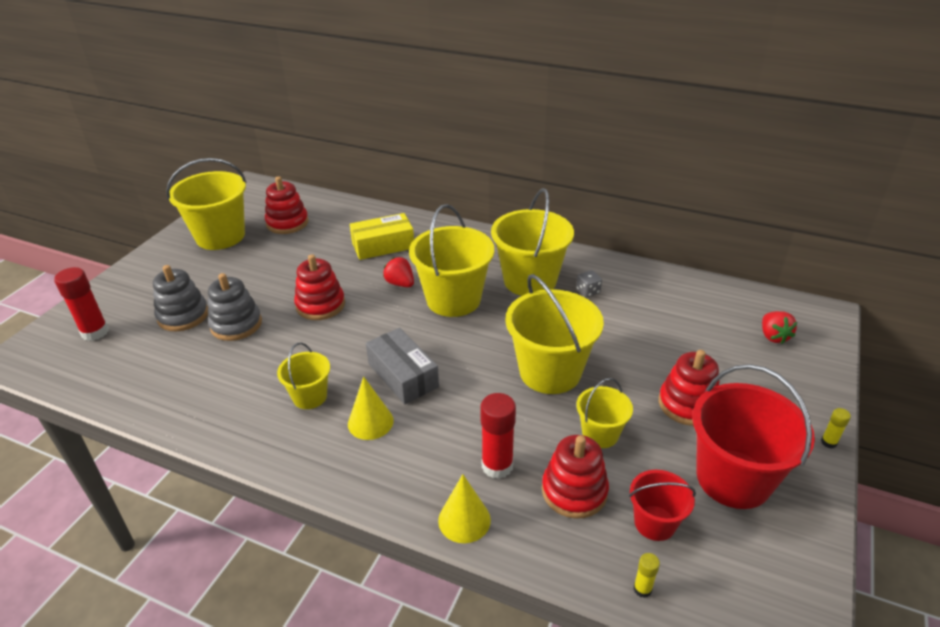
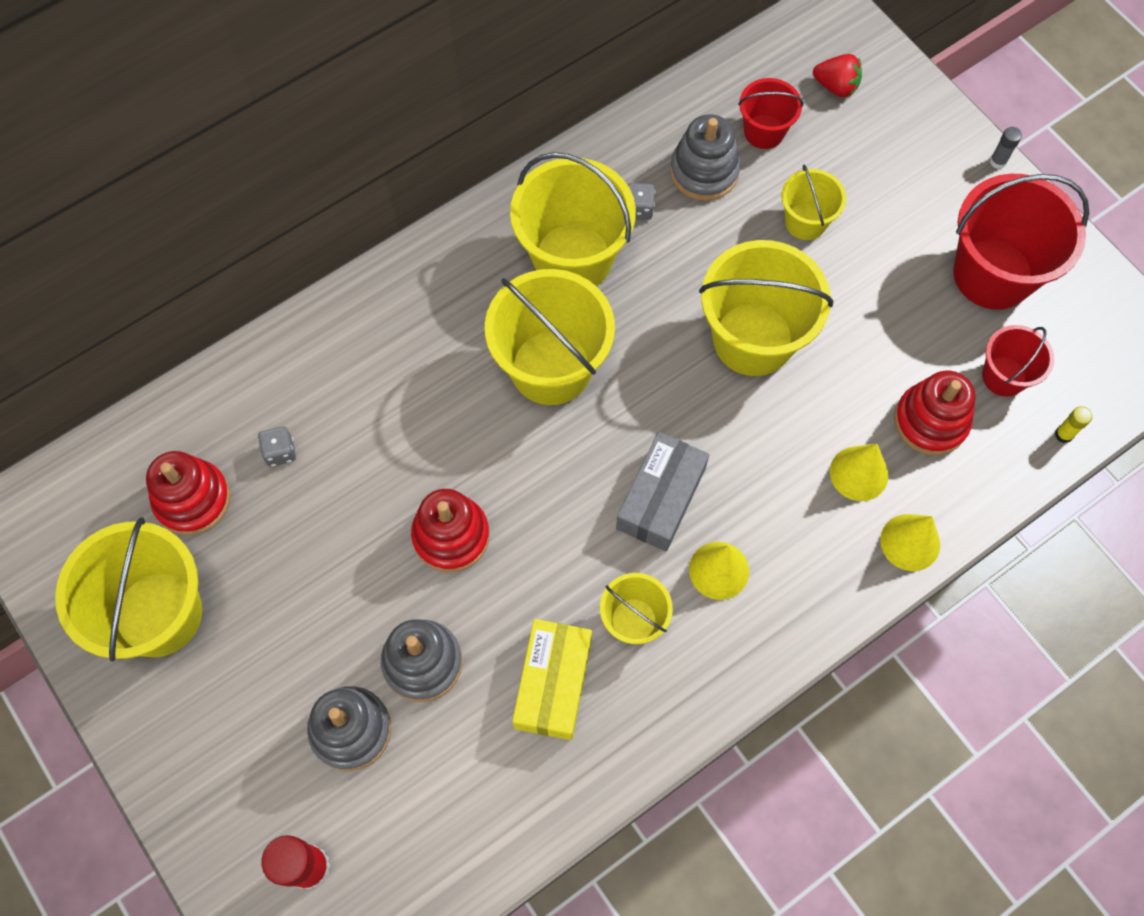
camera: 60 degrees left, 30 degrees up
(331, 236) = (280, 452): none -> grey dice
(383, 245) = (360, 393): yellow box -> yellow box (553, 683)
(400, 284) = (471, 414): red strawberry -> none
(403, 375) = (660, 498): grey box -> grey box turned 60 degrees counterclockwise
(497, 466) = (859, 473): red glue stick -> yellow cone
(600, 434) = (872, 350): yellow bucket -> yellow bucket (805, 222)
(642, 306) = (704, 171): none -> grey stacking toy
(687, 404) = (881, 241): red stacking toy -> none
(700, 319) = (764, 131): none -> red bucket
(828, 442) = (998, 161): yellow glue stick -> grey glue stick

